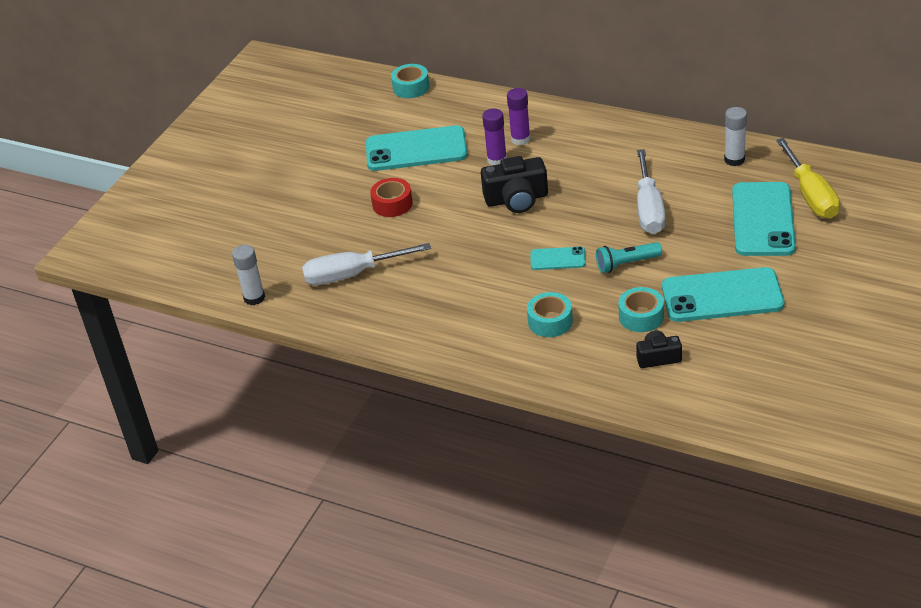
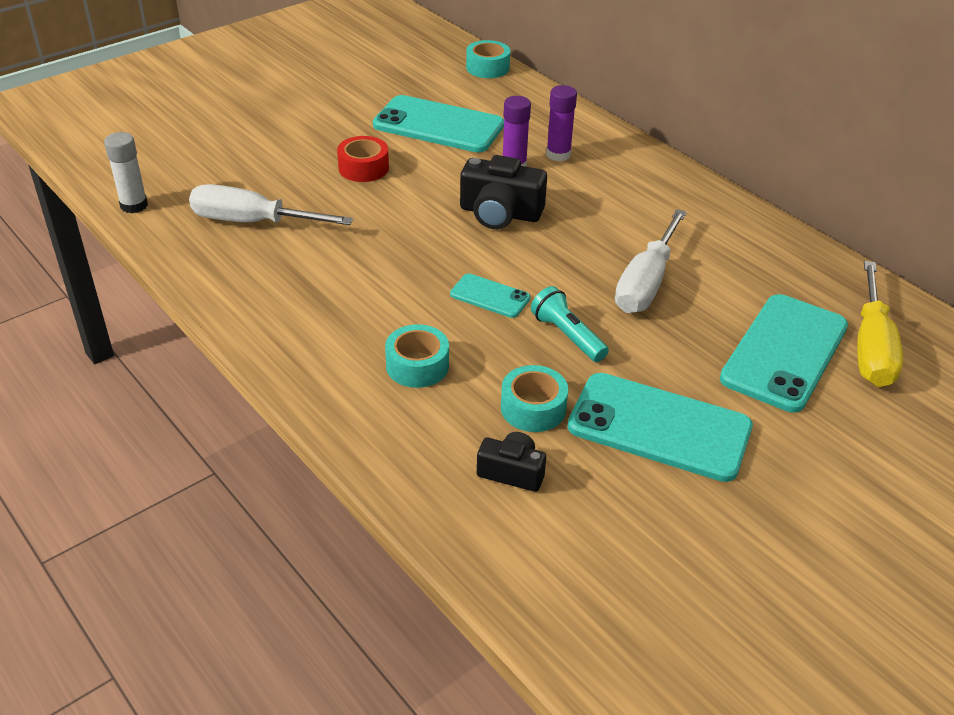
camera: 20 degrees right, 0 degrees up
(626, 264) = (567, 336): turquoise flashlight -> turquoise flashlight turned 45 degrees clockwise
(734, 160) = (797, 267): white glue stick -> none

